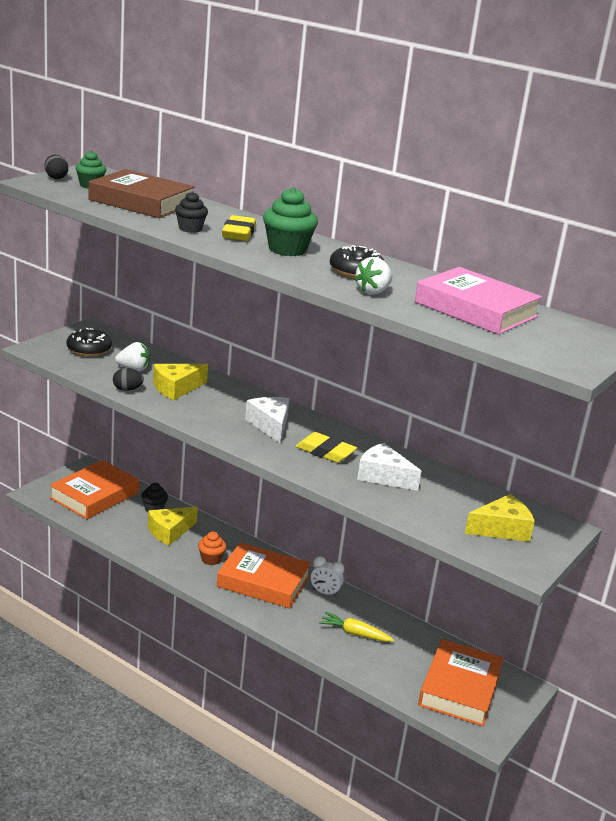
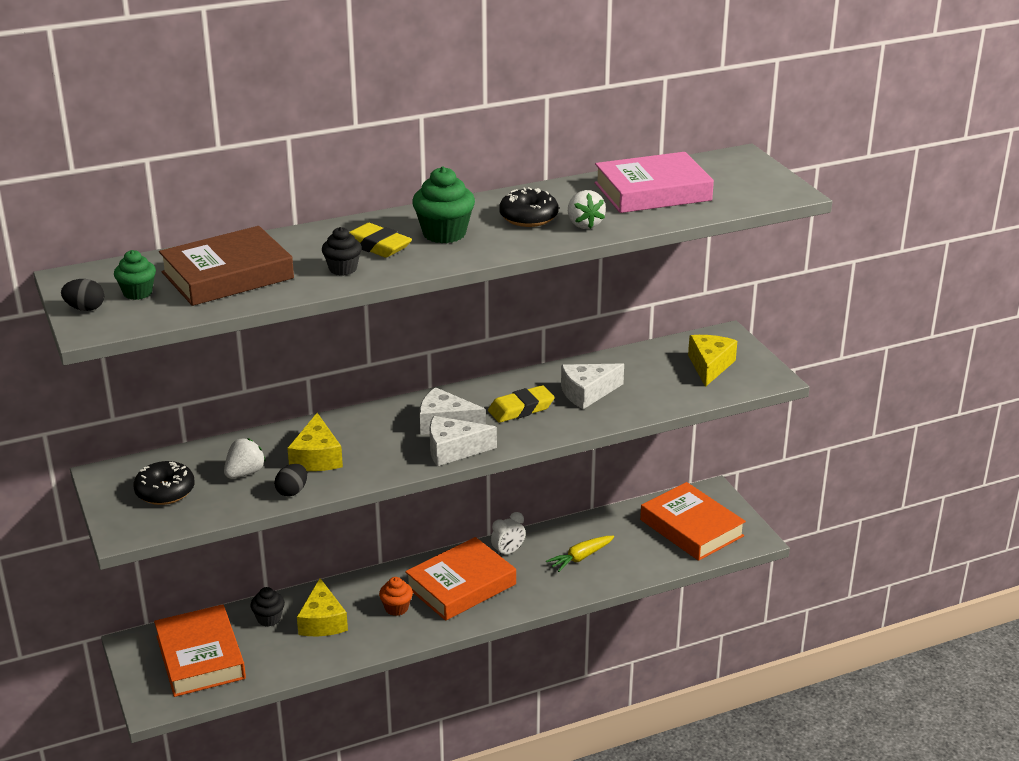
camera: 55 degrees left, 5 degrees up
(238, 436) = (453, 450): none -> white cheese

